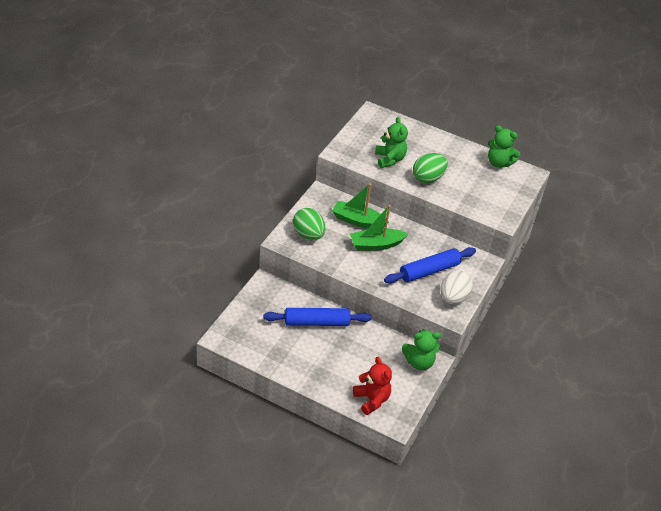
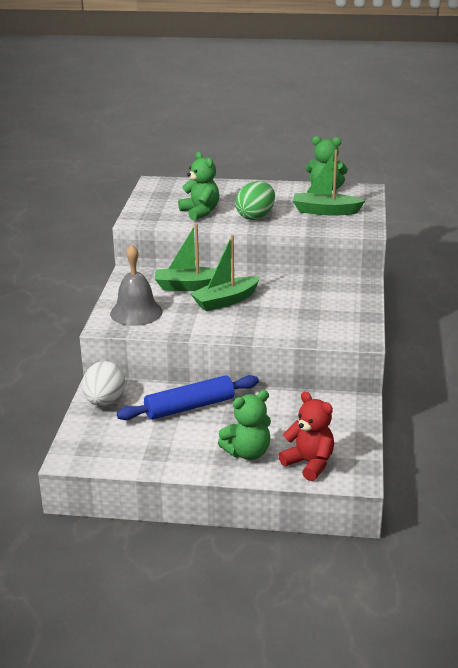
camera: 15 degrees left, 15 degrees down
(308, 235) = (136, 312): green egg -> grey bell
(419, 362) = (342, 410): green teddy bear -> green teddy bear (247, 453)
(429, 271) = (305, 307): blue rolling pin -> none
(453, 298) = (350, 323): white egg -> white egg (104, 401)
(484, 189) = (325, 211): none -> green boat

